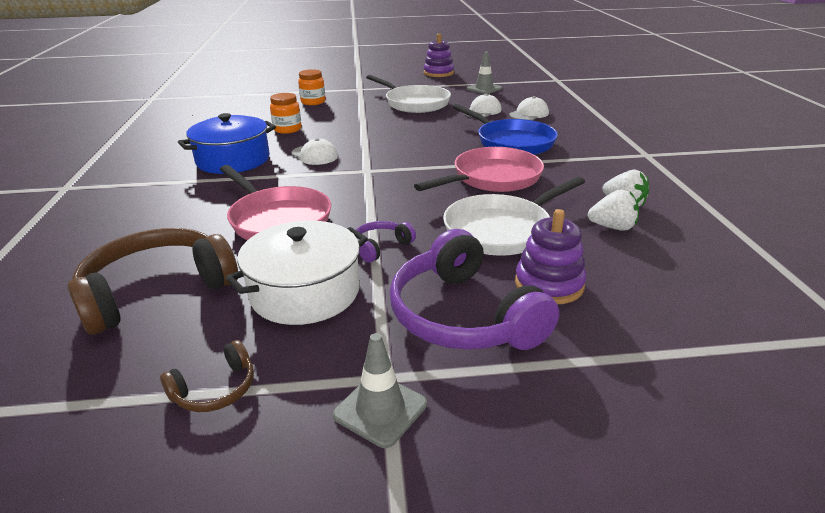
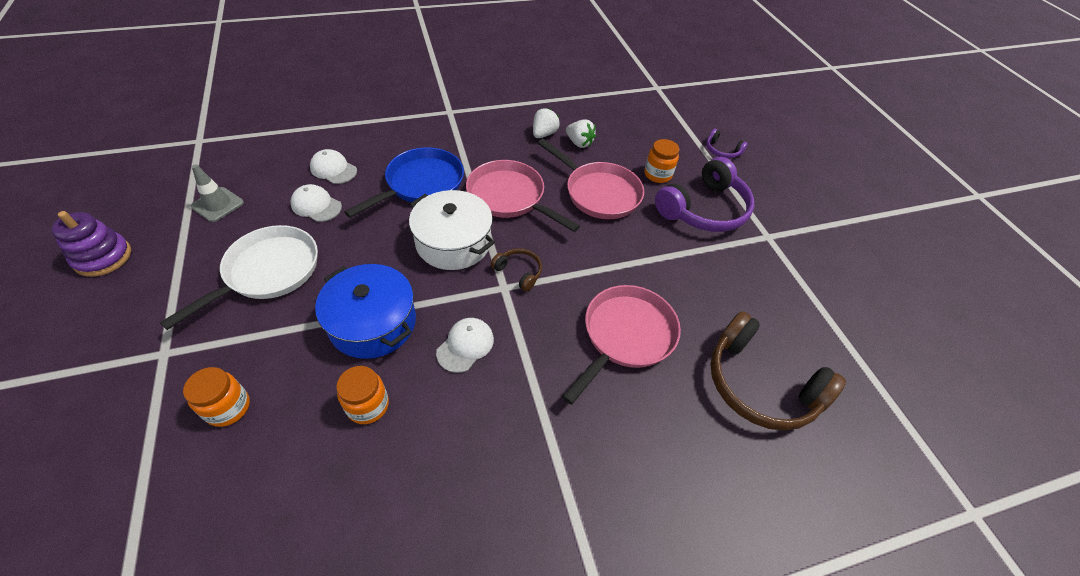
camera: 105 degrees left, 20 degrees up
(215, 389) = (818, 307): brown headphones -> brown headphones (519, 272)
(233, 160) = (489, 436): blue pot -> blue pot (373, 323)
(305, 292) = (717, 288): white pot -> white pot (453, 242)
(380, 247) = (645, 256): purple headphones -> purple headphones (722, 151)
(380, 409) = (789, 235): grey traffic cone -> none
(502, 230) = (598, 193): white pan -> pink pan
(549, 284) = (657, 175): purple stacking toy -> orange jar
(612, 227) = (579, 143): white strawberry -> white strawberry turned 135 degrees clockwise

